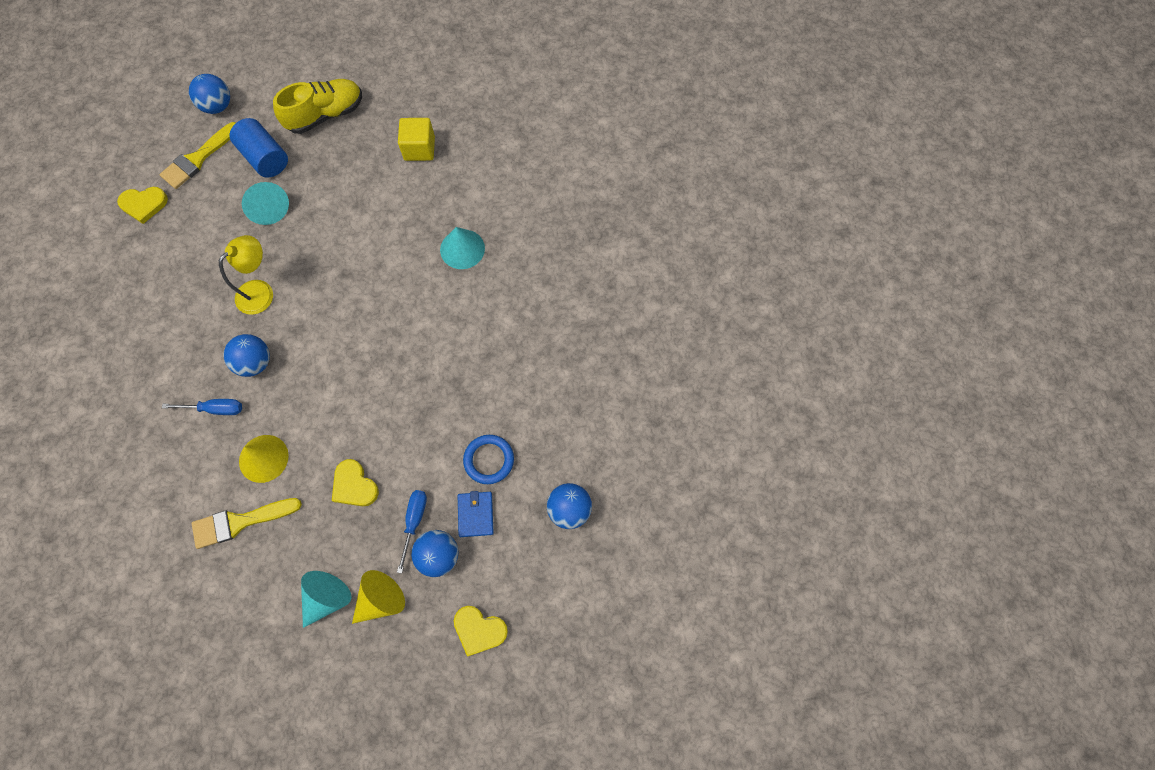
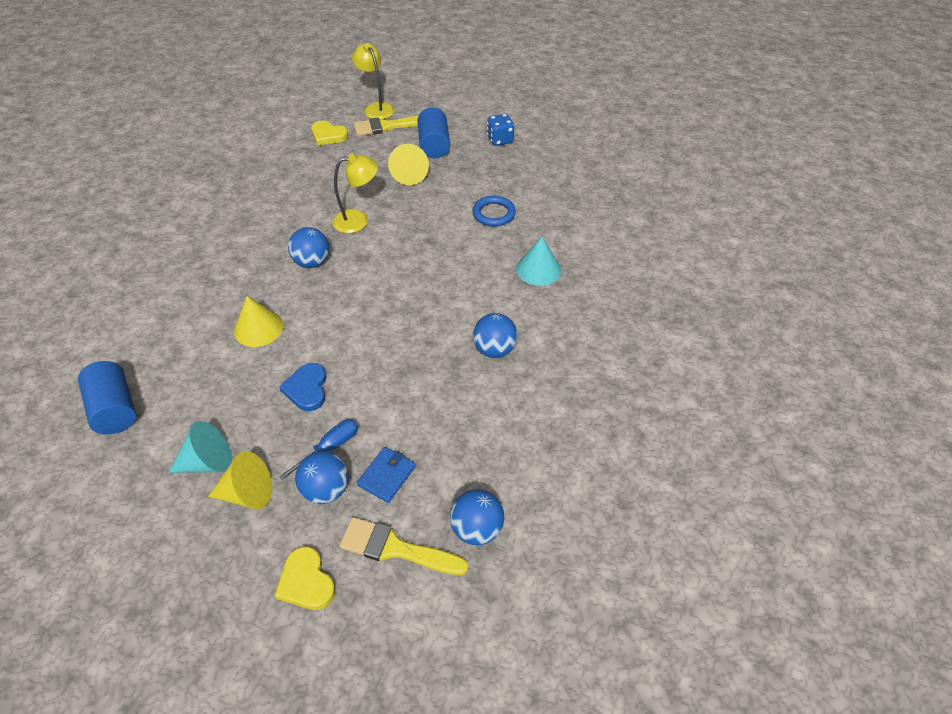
camera: 35 degrees right, 20 degrees down
(166, 140) = (376, 108): none -> yellow lamp
(205, 610) = (115, 409): none -> blue cylinder
(215, 409) = (257, 276): blue screwdriver -> none
(217, 106) = (427, 104): blue ball -> blue ball (494, 349)
(240, 522) = (200, 362): yellow brush -> yellow brush (396, 548)
(269, 208) = (410, 175): turquoise cone -> yellow cone
(325, 115) = (500, 140): yellow shoe -> blue dice
(354, 485) = (307, 389): yellow heart -> blue heart
(419, 148) = (556, 189): yellow cube -> none
(489, 460) = (435, 438): blue ring -> blue ring (494, 214)

